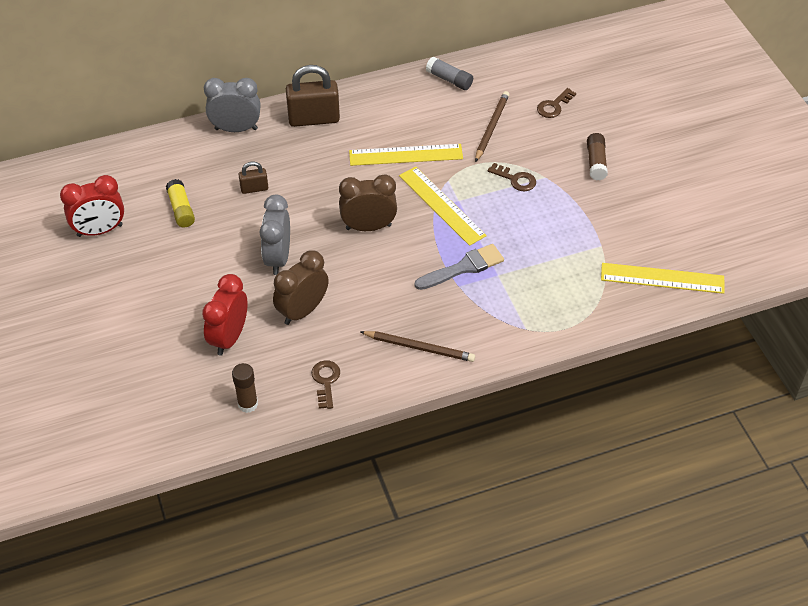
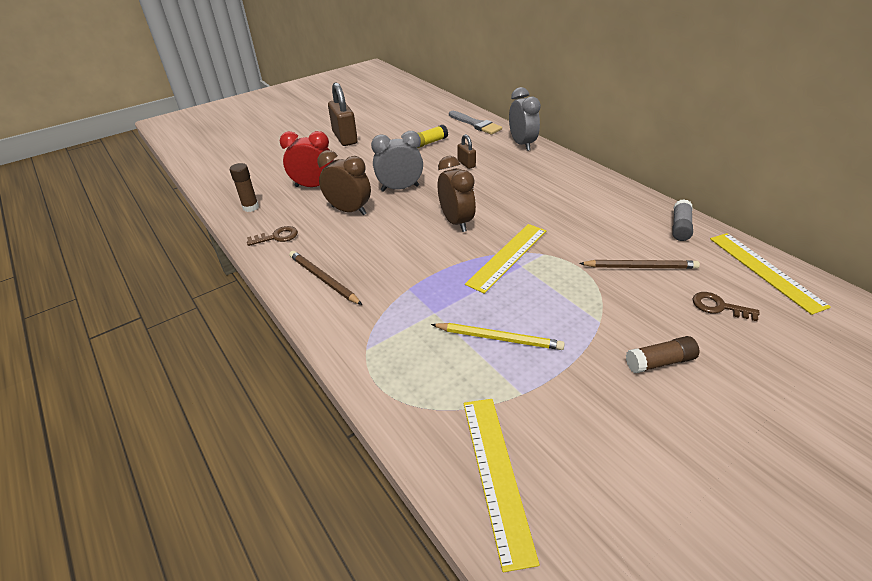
camera: 75 degrees right, 10 degrees down
(100, 230) = (395, 123): red clock -> none
(314, 119) = (561, 171): brown padlock -> brown padlock (345, 138)
(406, 155) = (557, 223): yellow ruler -> yellow ruler (765, 270)
(419, 347) = (323, 279): brown pencil -> brown pencil turned 135 degrees clockwise
(463, 267) = (433, 287): grey brush -> grey brush (476, 124)
(515, 179) = (578, 299): brown key -> none
(542, 242) = (499, 338): none -> yellow pencil

